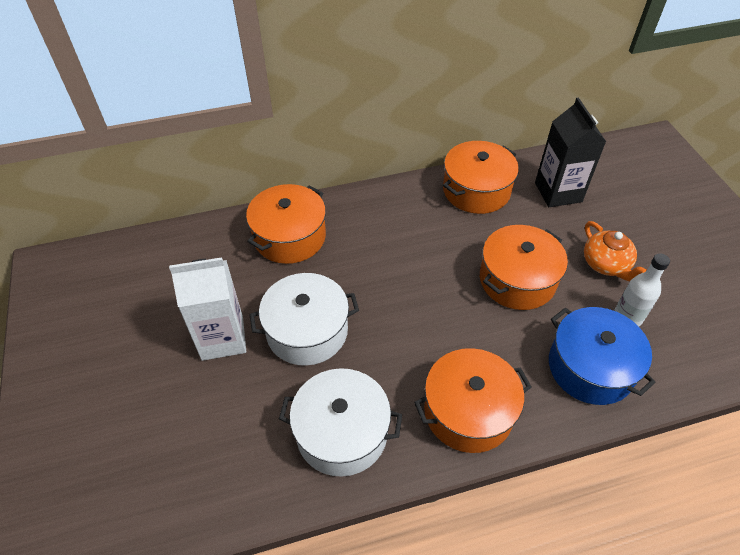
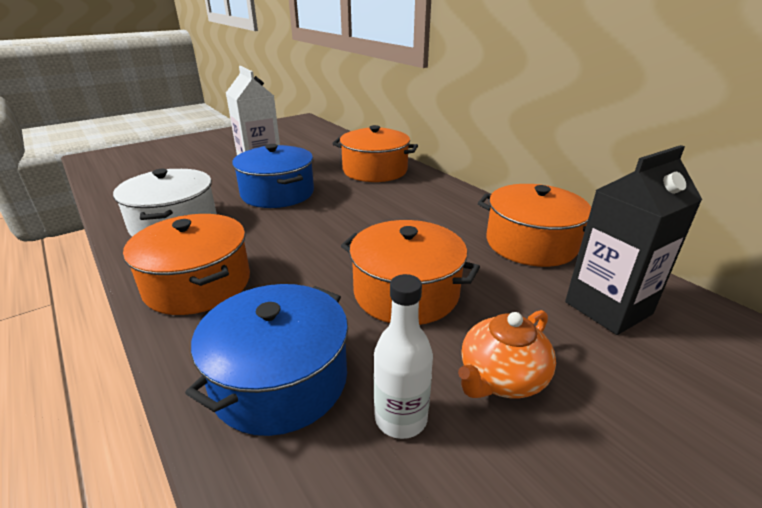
camera: 70 degrees right, 20 degrees down
(307, 331) = (277, 193): white pot -> blue pot

